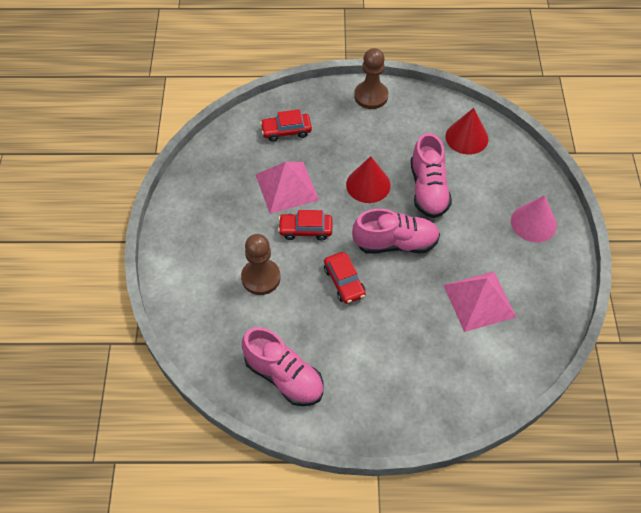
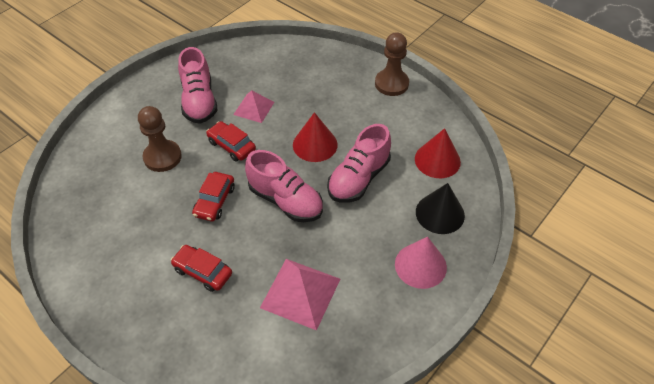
camera: 40 degrees right, 5 degrees down
(284, 376) = (94, 236): pink shoe -> pink shoe (199, 101)
(286, 131) = (299, 71): red car -> red car (202, 272)
(287, 187) = (254, 108): pink pyramid -> pink pyramid, size x0.63
(508, 177) = (440, 213): none -> black cone

